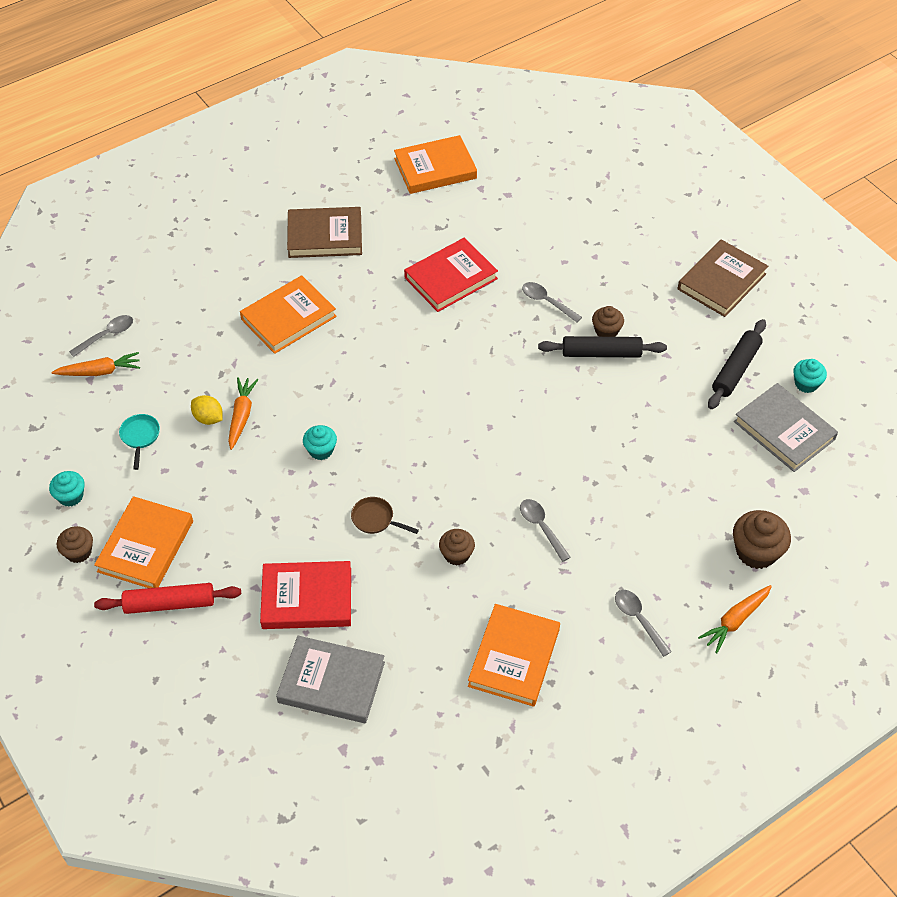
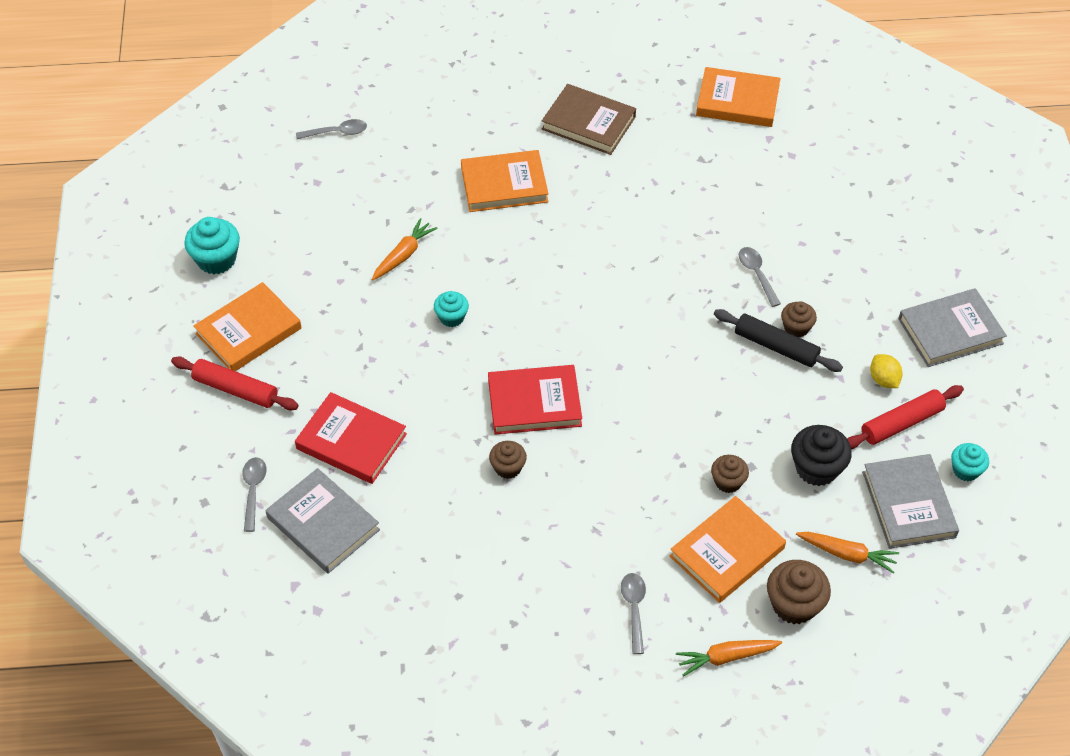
camera: 30 degrees right, 0 degrees up
(71, 496) = (216, 259): turquoise cupcake -> turquoise cupcake, size x1.60
(78, 552) = (192, 310): brown cupcake -> brown cupcake (728, 482)
(100, 371) = (310, 162): orange carrot -> orange carrot (847, 554)
(140, 437) = (306, 234): turquoise pan -> none
(208, 418) = (374, 244): yellow lemon -> yellow lemon (883, 380)
(375, 519) = (457, 401): brown pan -> none
(451, 278) = (679, 212): red book -> red book (534, 403)
(514, 657) = (495, 584): orange book -> orange book (727, 552)
(541, 527) = (602, 481): grey spoon -> grey spoon (253, 490)
(698, 435) = (816, 468): none -> black cupcake
(721, 281) = (950, 331): brown book -> grey book
(735, 369) = (901, 423): black rolling pin -> red rolling pin

